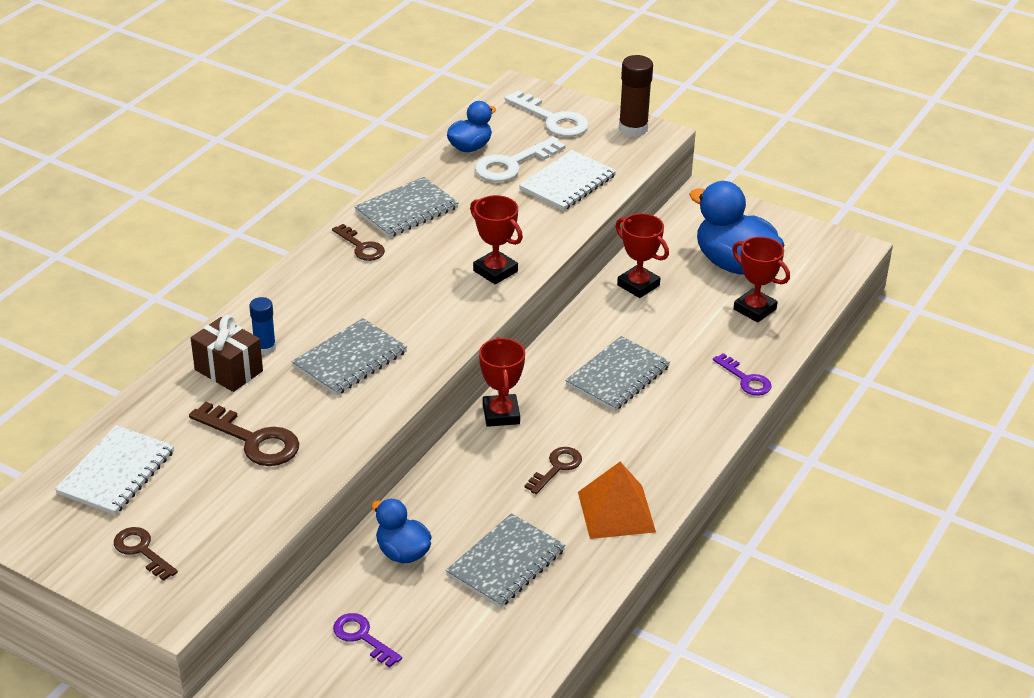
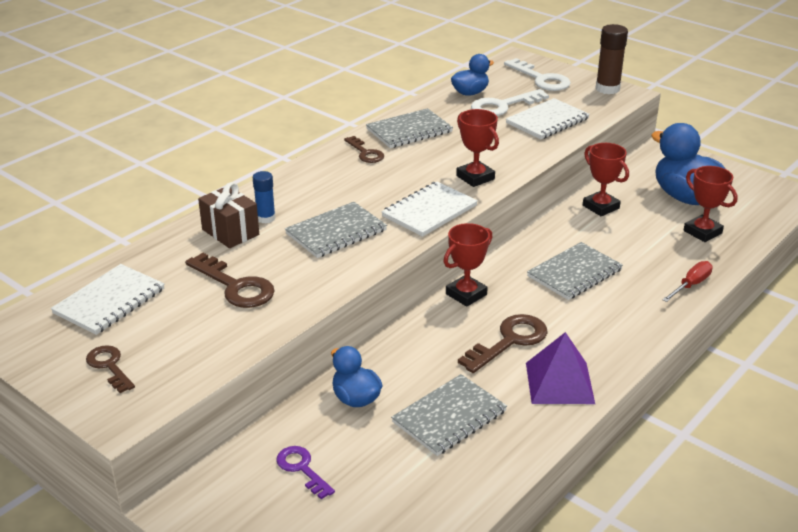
camera: 10 degrees right, 5 degrees down
(451, 322) = (429, 211): none -> white notebook
(501, 414) = (466, 294): red trophy -> red trophy turned 45 degrees clockwise
(557, 468) = (509, 341): brown key -> brown key, size x1.59
(616, 512) = (559, 383): orange pyramid -> purple pyramid
(746, 379) = (691, 285): purple key -> red screwdriver

